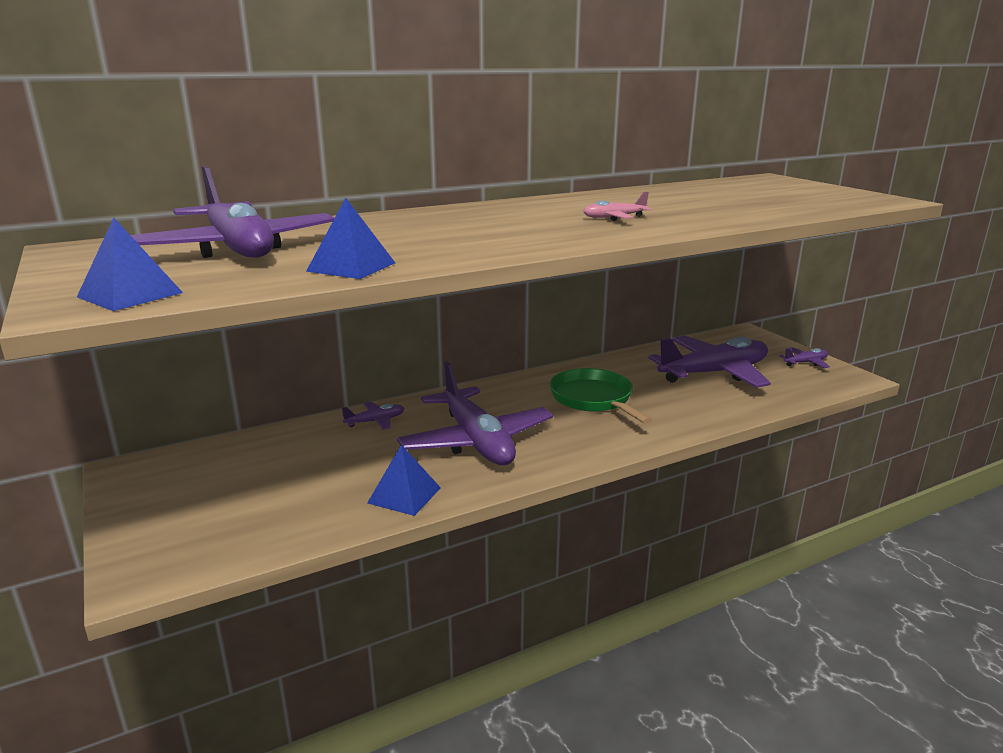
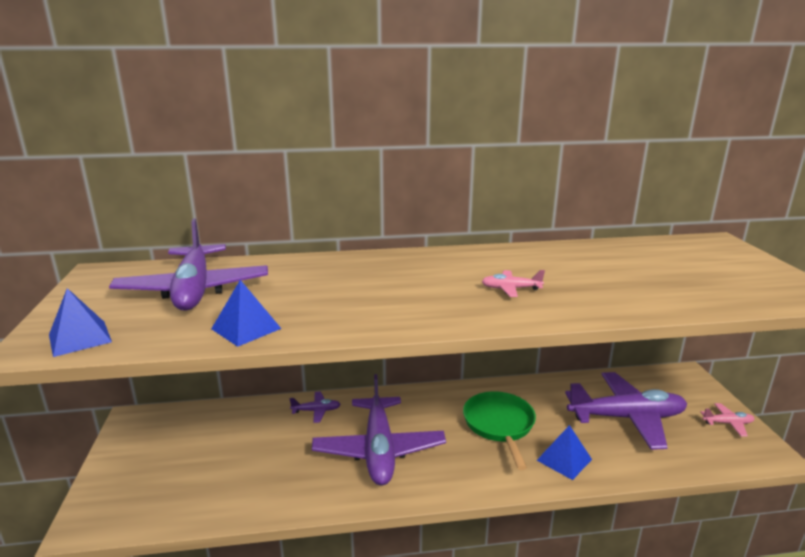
camera: 20 degrees right, 0 degrees up
(404, 495) = (295, 493): blue pyramid -> blue pyramid (564, 459)
(805, 363) = (727, 423): purple plane -> pink plane

